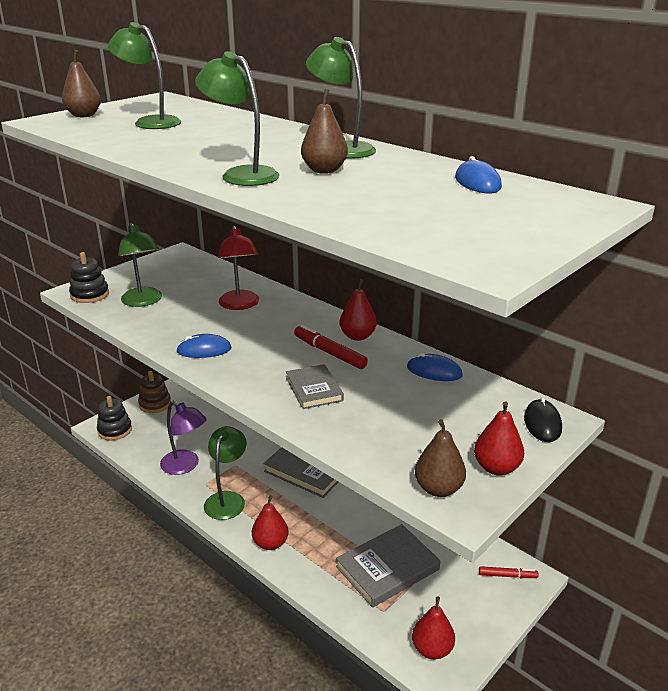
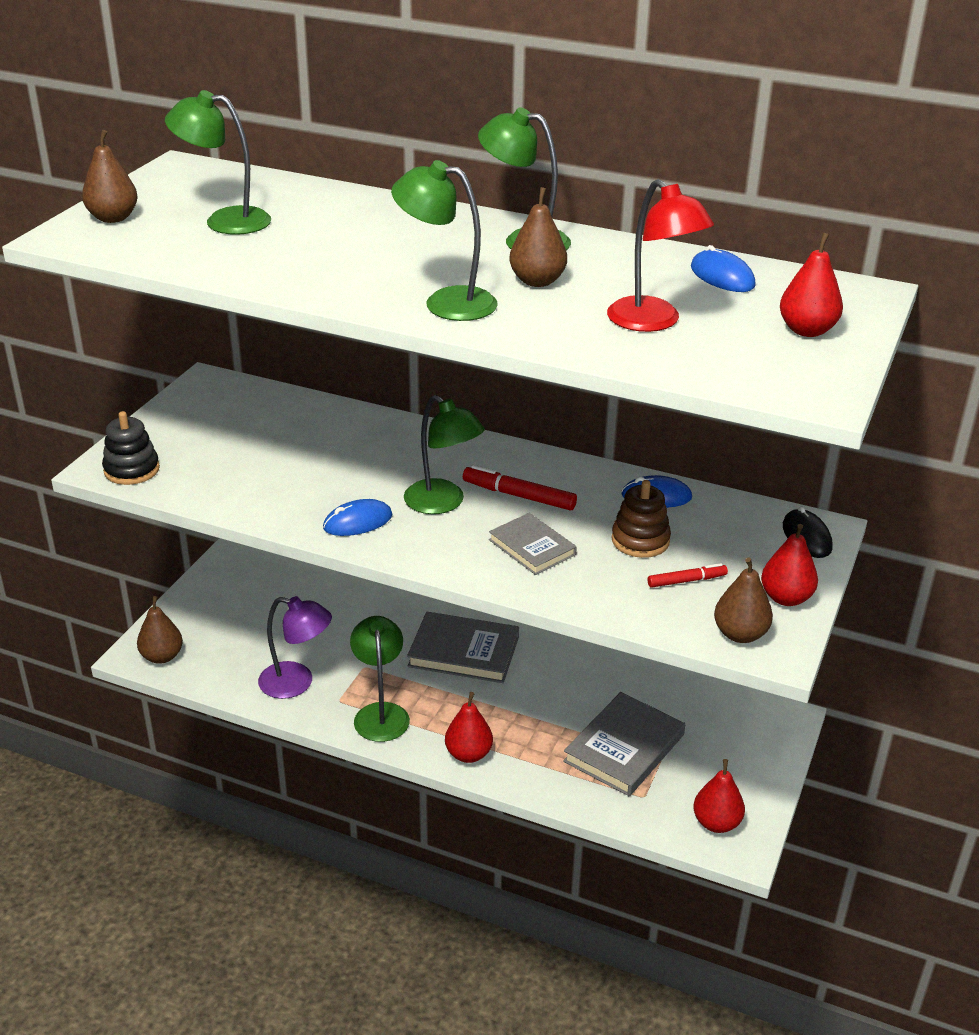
camera: 20 degrees left, 5 degrees up
(115, 430) = (162, 656): black stacking toy -> brown pear
(143, 301) = (219, 467): green lamp -> green lamp (443, 503)
(155, 404) = (196, 607): brown stacking toy -> brown stacking toy (640, 540)
(240, 305) = (357, 449): red lamp -> red lamp (653, 322)
(357, 336) = (538, 467): red pear -> red pear (807, 330)
(507, 575) = (761, 722): red marker -> red marker (686, 581)

